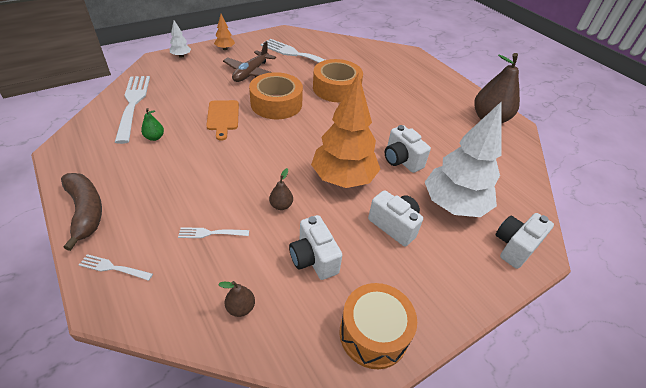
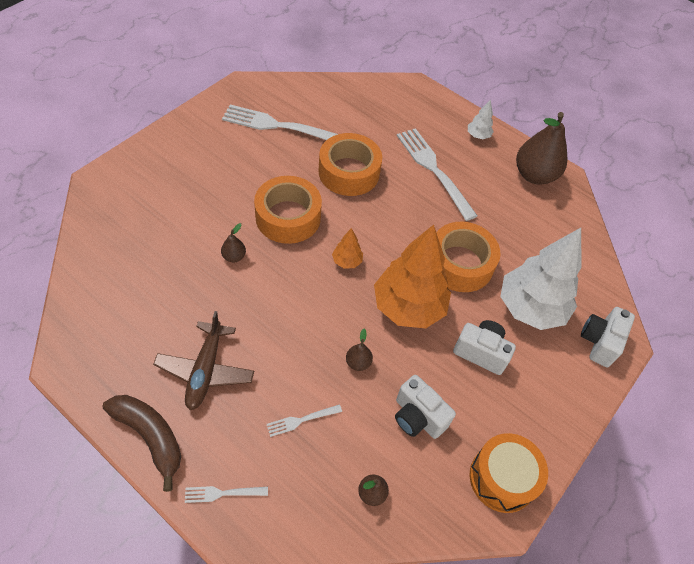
camera: 20 degrees left, 10 degrees up
(133, 104) = (111, 266): white fork -> white fork (433, 169)
(154, 137) = (168, 311): green pear -> none
(181, 56) = (127, 166): white tree -> white tree (478, 136)
(223, 117) = (234, 256): orange cutting board -> brown pear
(225, 49) = (178, 138): orange tree -> orange tree (347, 261)
(251, 73) = (233, 173): brown plane -> brown plane (205, 370)
(401, 160) = (460, 264): white camera -> orange tape

